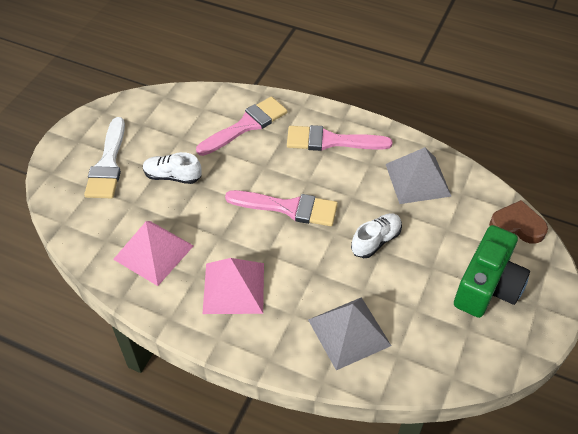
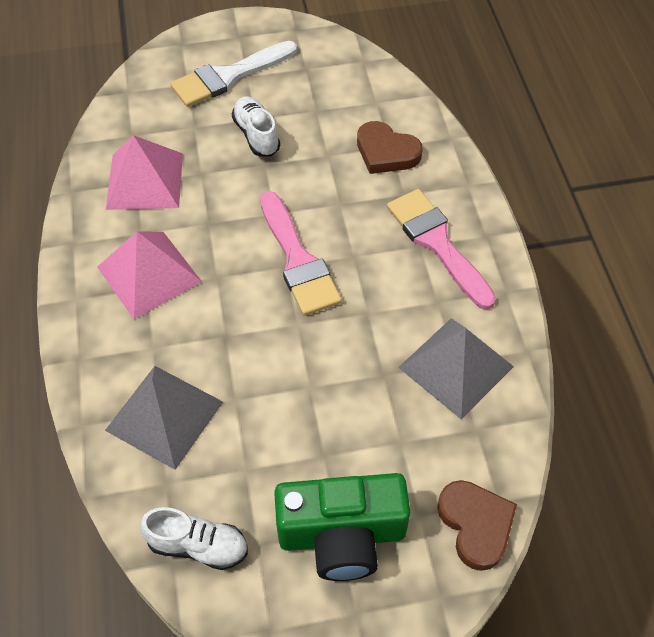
camera: 55 degrees right, 5 degrees up
(246, 125) = (386, 152): pink brush -> brown heart
(376, 241) = (318, 373): white shoe -> white shoe (198, 545)

